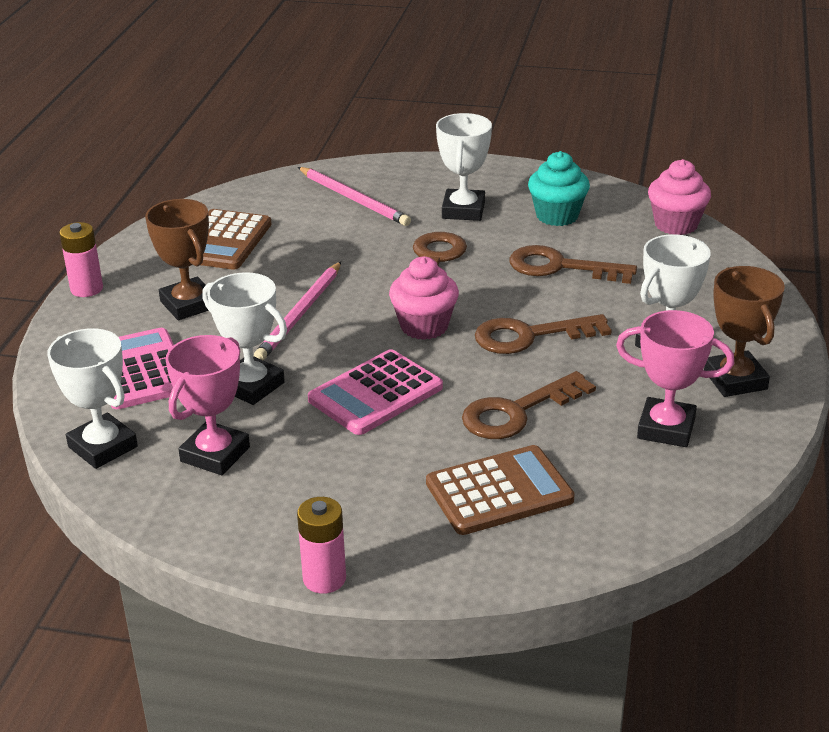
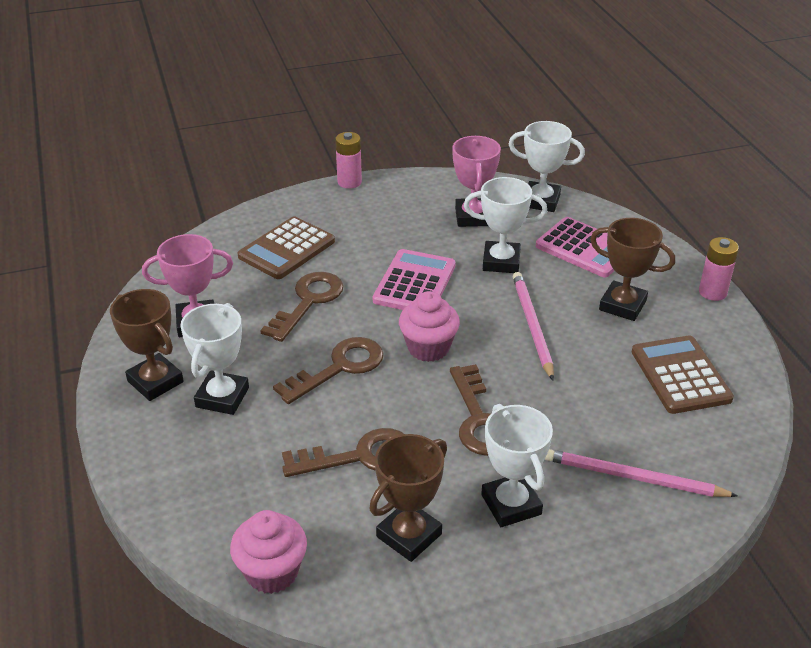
camera: 150 degrees right, 5 degrees up
(557, 216) = (409, 535): turquoise cupcake -> brown trophy

